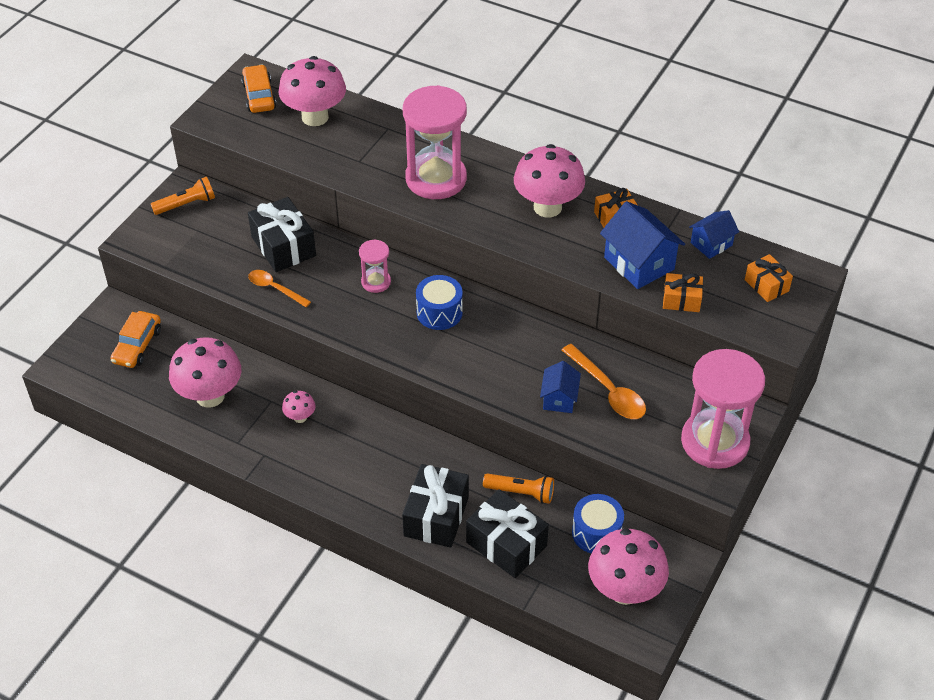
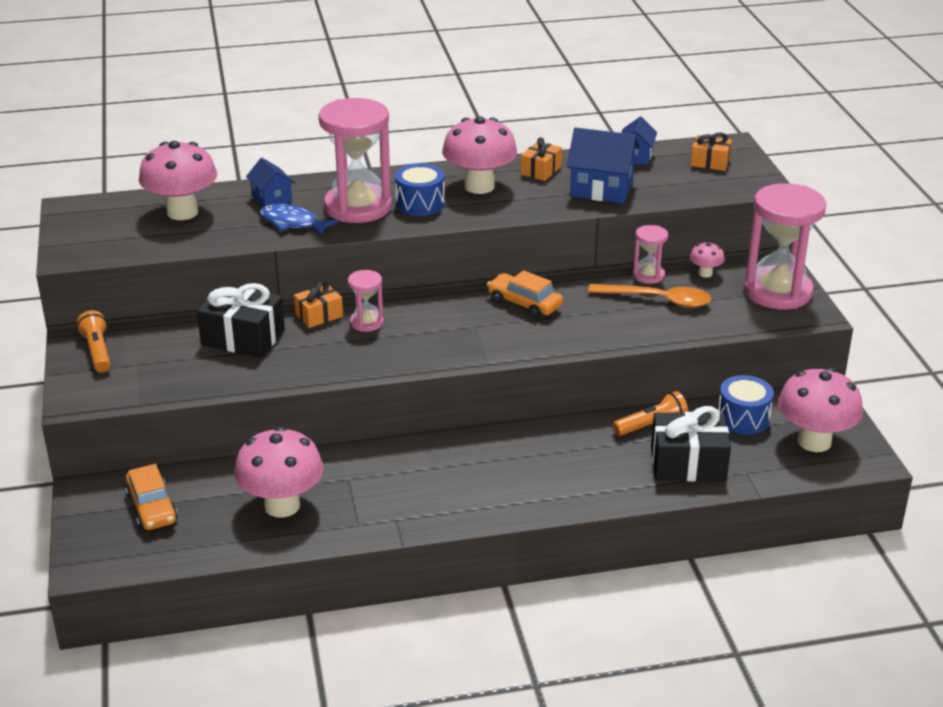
camera: 40 degrees left, 15 degrees down
(186, 204) = (97, 351): orange flashlight -> orange flashlight turned 45 degrees counterclockwise
(259, 96) = (103, 219): orange car -> orange car (524, 303)
(275, 288) = (277, 369): orange spoon -> none
(300, 417) = (392, 475): pink mushroom -> pink mushroom (705, 273)
(374, 169) = (292, 223): none -> blue fish
(436, 516) = (607, 477): black gift -> none
(439, 312) = (452, 316): blue drum -> blue drum (420, 204)
(559, 398) = (629, 323): blue house -> blue house (272, 199)
(630, 361) = (648, 275): none -> pink hourglass
(681, 300) = (665, 195): orange gift -> orange gift (319, 315)

